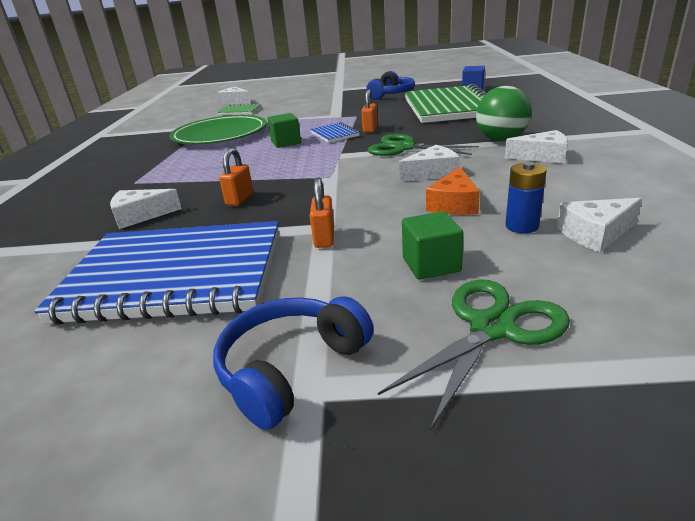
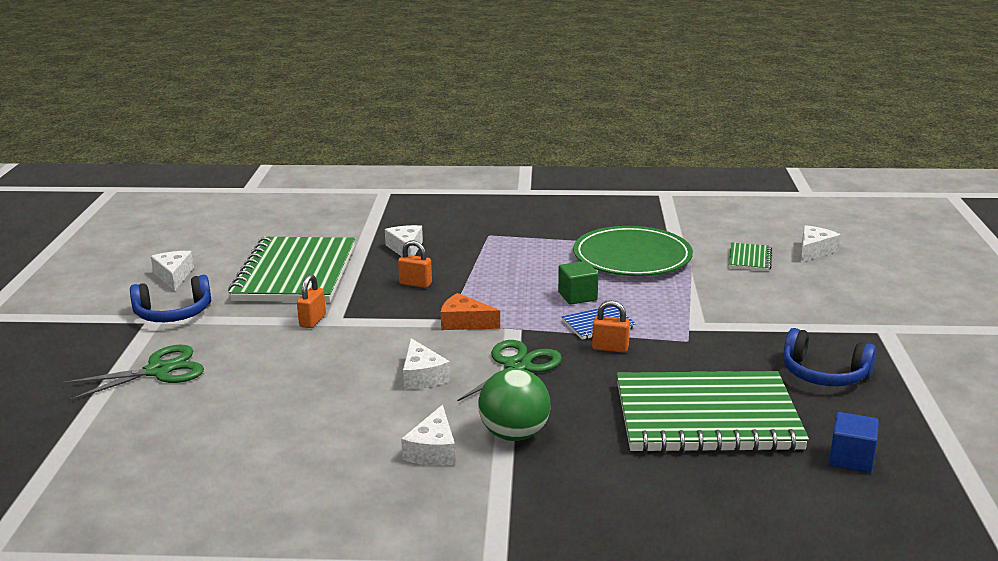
camera: 90 degrees right, 5 degrees down
(175, 276) = (295, 274): blue notebook -> green notebook
(290, 368) = (173, 313): blue headphones -> blue headphones turned 120 degrees clockwise
(324, 238) = (312, 321): orange padlock -> orange padlock turned 75 degrees counterclockwise
(431, 265) = (242, 359): green cube -> none
(454, 204) = (337, 379): orange cheese -> orange cheese (464, 322)
(491, 328) = (158, 371): green scissors -> green scissors turned 75 degrees counterclockwise
(521, 226) = (273, 404): blue battery -> none
(595, 234) = (235, 434): white cheese -> white cheese (174, 276)

